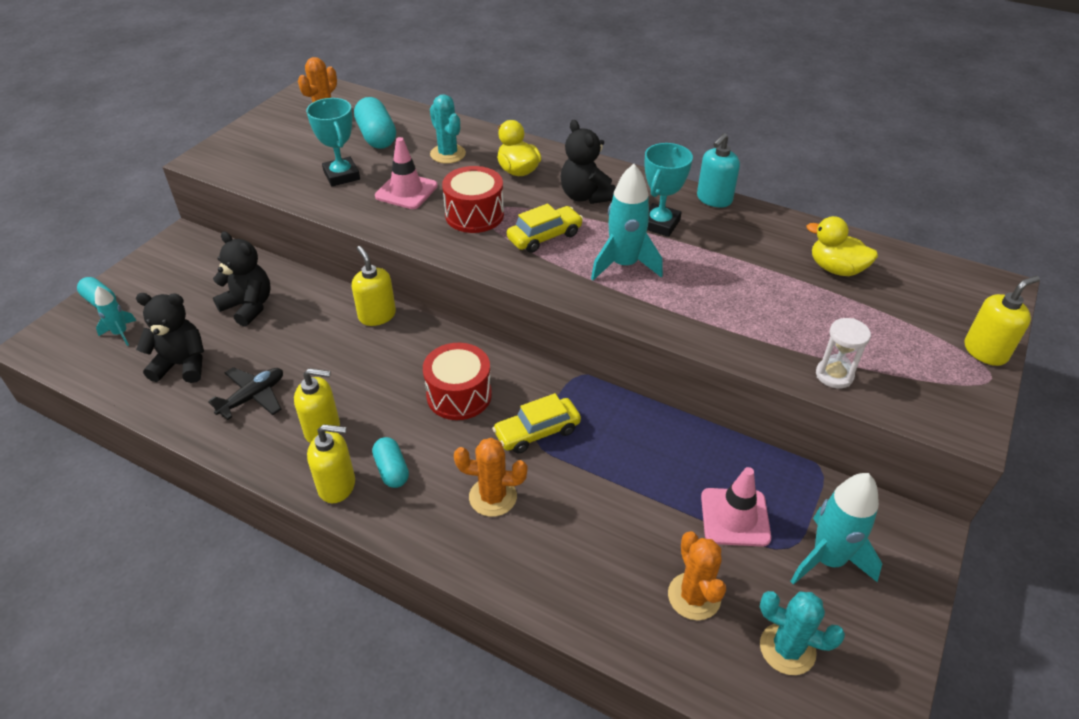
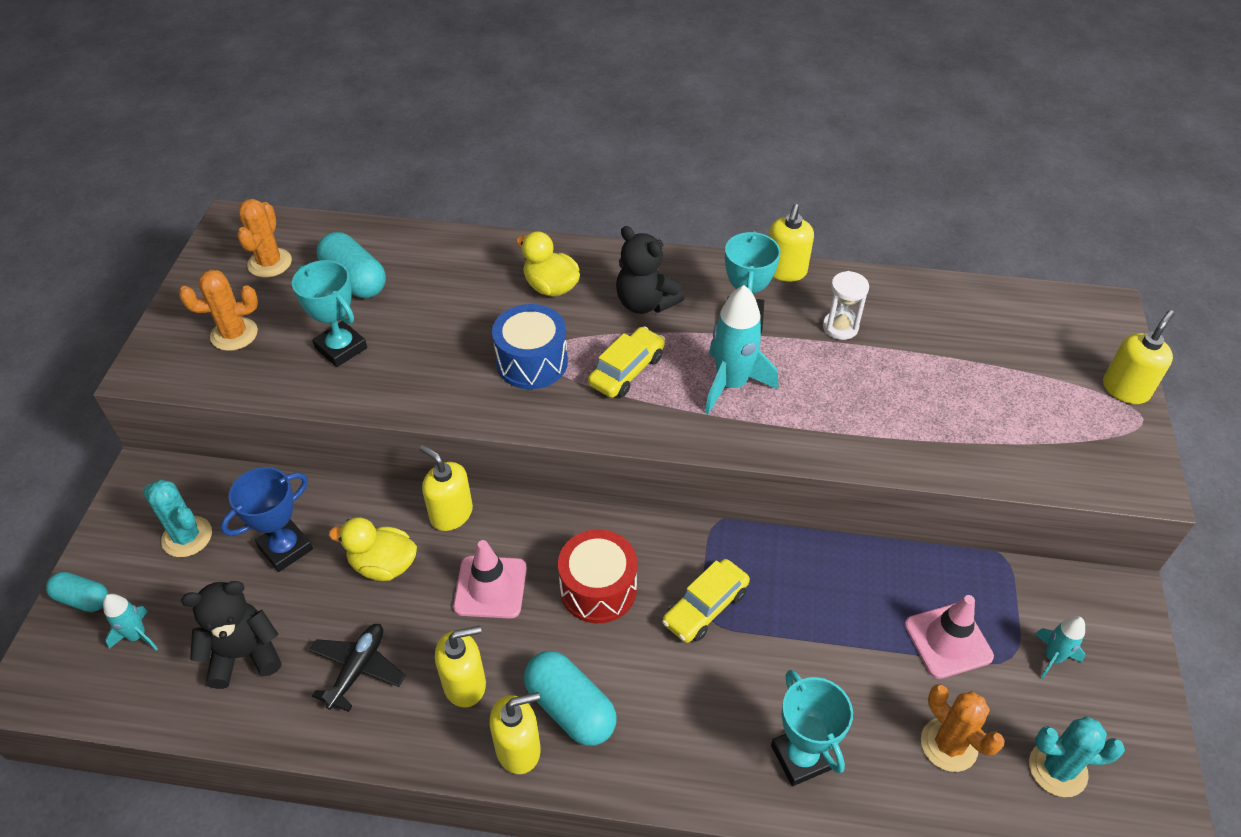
camera: 20 degrees left, 5 degrees up
(248, 306) = (285, 548): black teddy bear -> blue trophy
(392, 470) = (570, 708): turquoise capsule -> turquoise capsule, size x1.61
(406, 191) = (433, 350): pink traffic cone -> pink traffic cone (490, 587)
(448, 154) = (456, 284): turquoise cactus -> turquoise cactus (187, 537)
(474, 215) = (532, 362): red drum -> blue drum
(493, 497) = (696, 703): orange cactus -> orange cactus (234, 334)
(558, 563) = (801, 757): none -> turquoise trophy
(714, 199) = (785, 271): turquoise soap dispenser -> yellow soap dispenser
(827, 559) = (1052, 657): turquoise rocket -> turquoise rocket, size x0.55
(834, 375) = (1002, 461): white hourglass -> white hourglass (840, 327)
(836, 269) = (947, 329): yellow duck -> yellow duck (383, 565)

